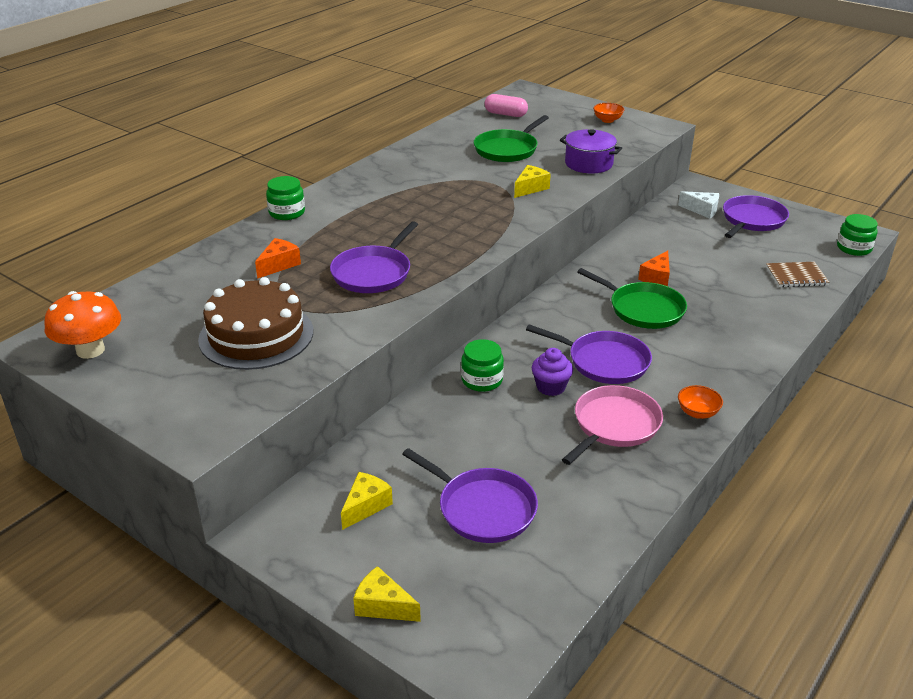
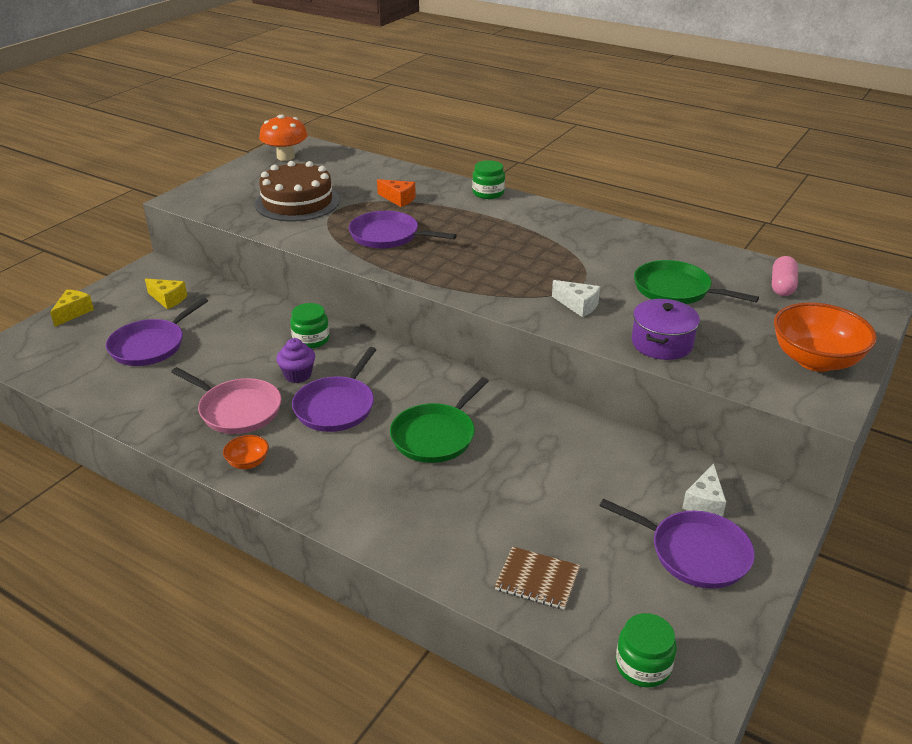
camera: 85 degrees right, 0 degrees up
(530, 188) = (578, 305): yellow cheese -> white cheese
(607, 120) = (815, 360): orange bowl -> orange bowl, size x2.18
(656, 277) = (507, 449): orange cheese -> none
(796, 276) = (537, 579): brown notebook -> brown notebook turned 60 degrees counterclockwise

